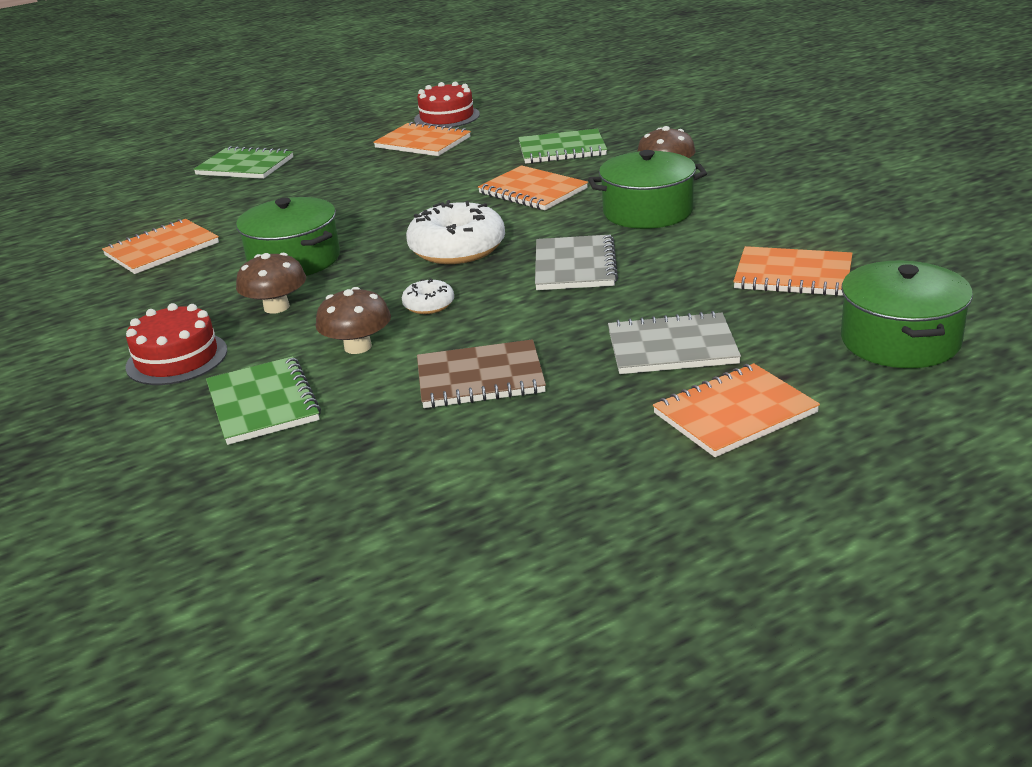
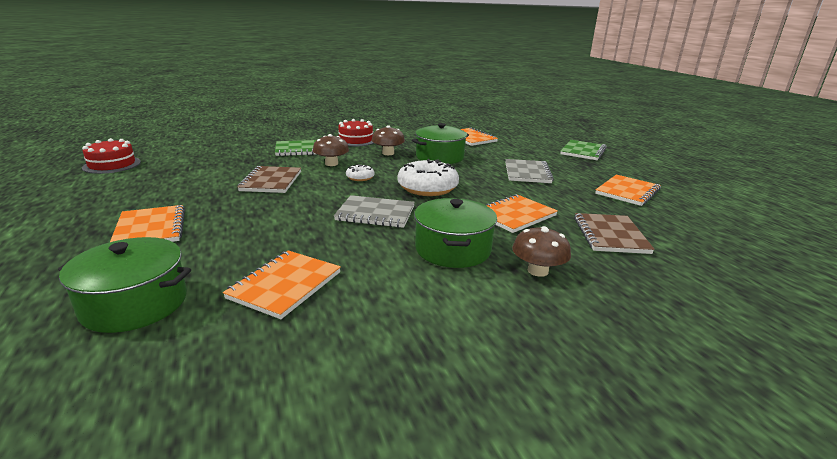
camera: 95 degrees right, 5 degrees down
(447, 117) = (693, 203): red cake -> red cake (112, 165)
(562, 149) = (610, 235): green notebook -> brown notebook
(672, 347) = (240, 225): grey notebook -> grey notebook (527, 173)

